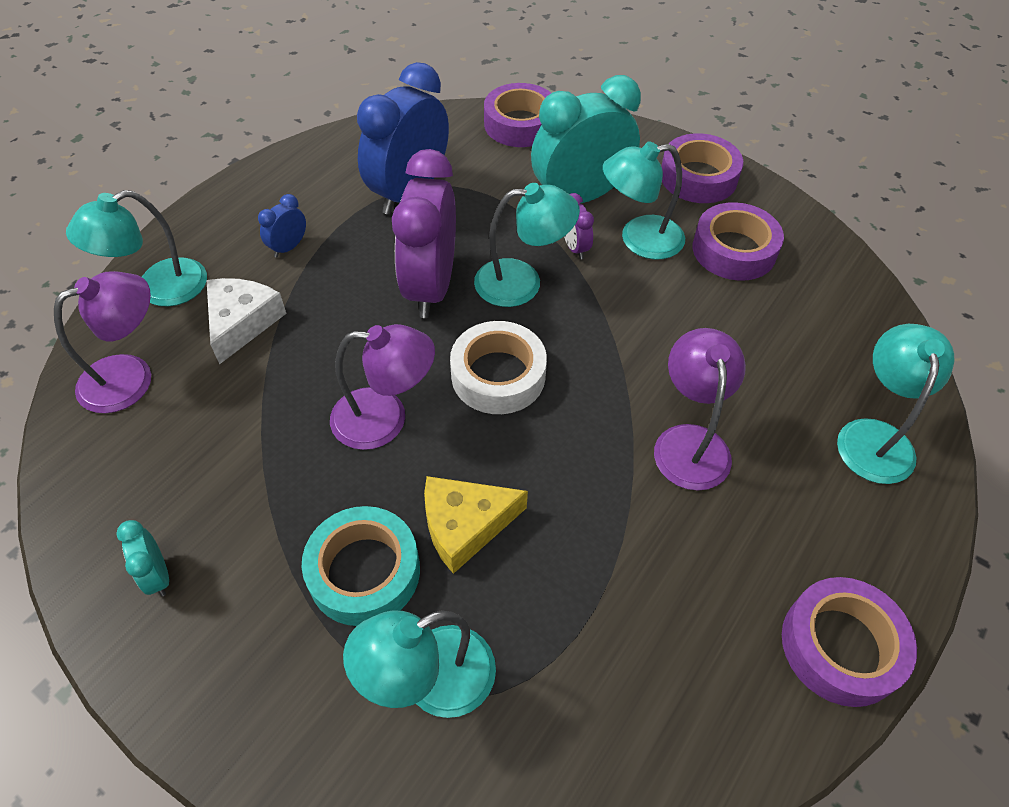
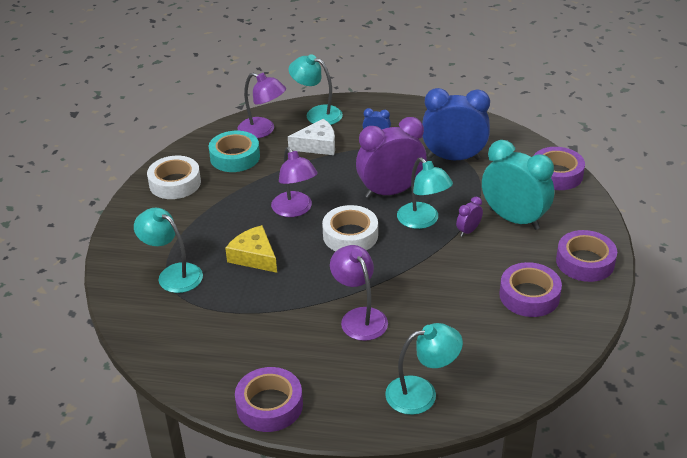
camera: 65 degrees right, 15 degrees down
(158, 575) = (175, 183): turquoise clock -> white tape
(364, 571) = (211, 236): turquoise tape -> turquoise tape (235, 157)
(639, 239) = (500, 253): turquoise lamp -> none
(690, 442) = (359, 317): purple lamp -> purple lamp turned 90 degrees counterclockwise

